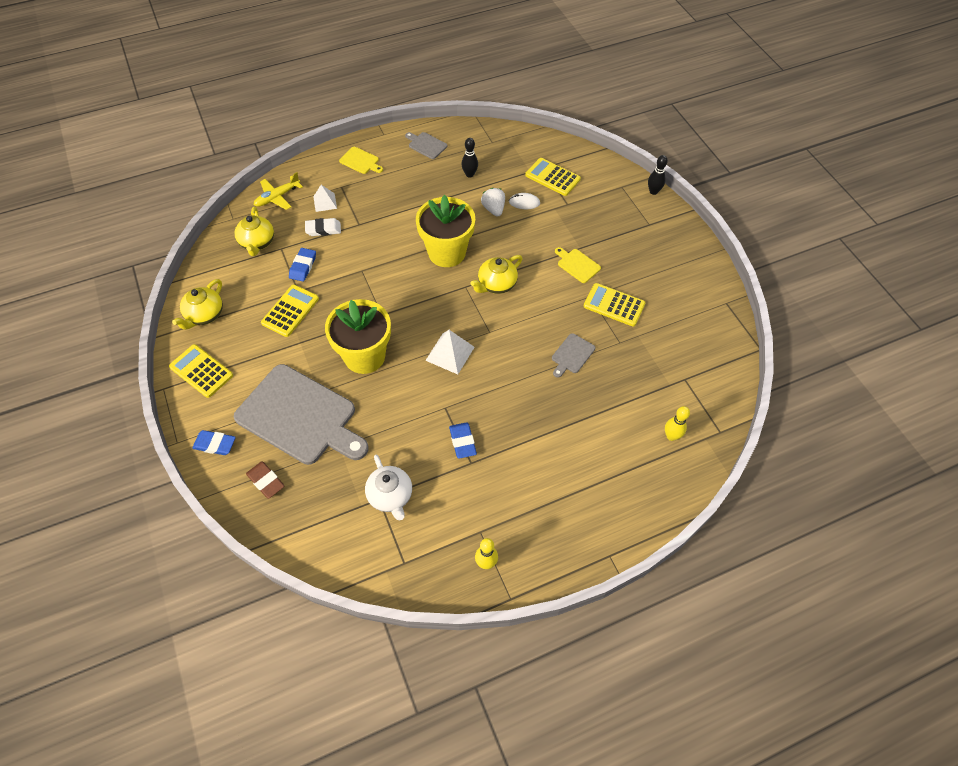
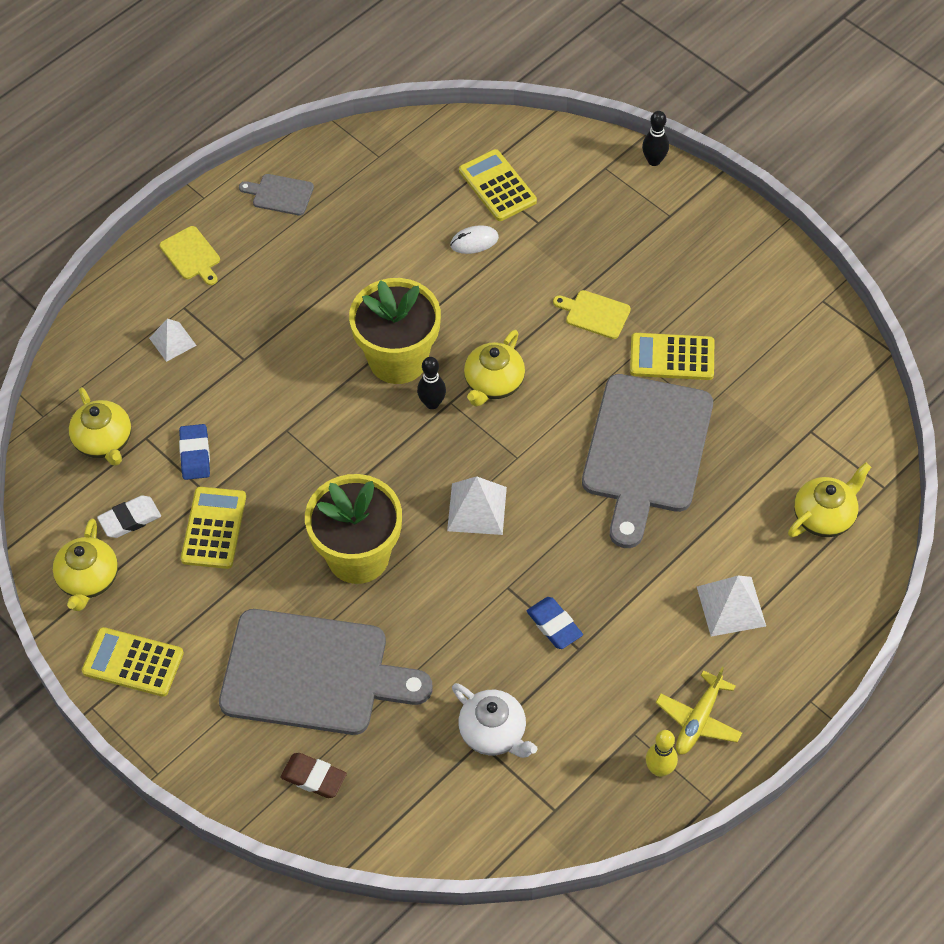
camera: 20 degrees left, 0 degrees up
(215, 444) = (213, 756): blue eraser -> none
(277, 197) = (93, 358): yellow plane -> yellow plane (698, 720)
(323, 229) = (194, 385): white eraser -> white eraser (130, 519)
(360, 161) = (191, 255): yellow cutting board -> yellow cutting board turned 45 degrees clockwise
(469, 174) = (371, 222): black bowling pin -> black bowling pin (432, 403)
(493, 209) = (434, 267): white strawberry -> none
(552, 177) = (497, 186): yellow calculator -> yellow calculator turned 45 degrees clockwise
(572, 355) = (646, 450): grey cutting board -> grey cutting board, size x2.44
(583, 472) = (731, 606): none -> white pyramid
(671, 436) = (824, 516): yellow bowling pin -> yellow teapot

